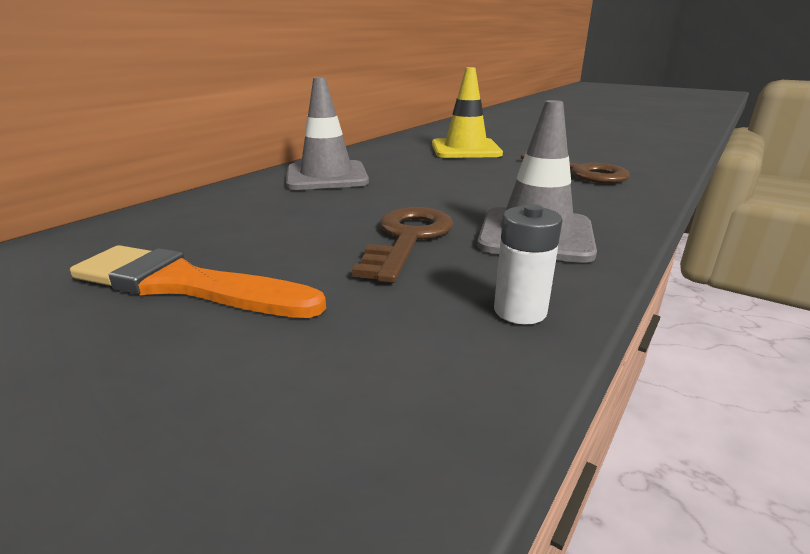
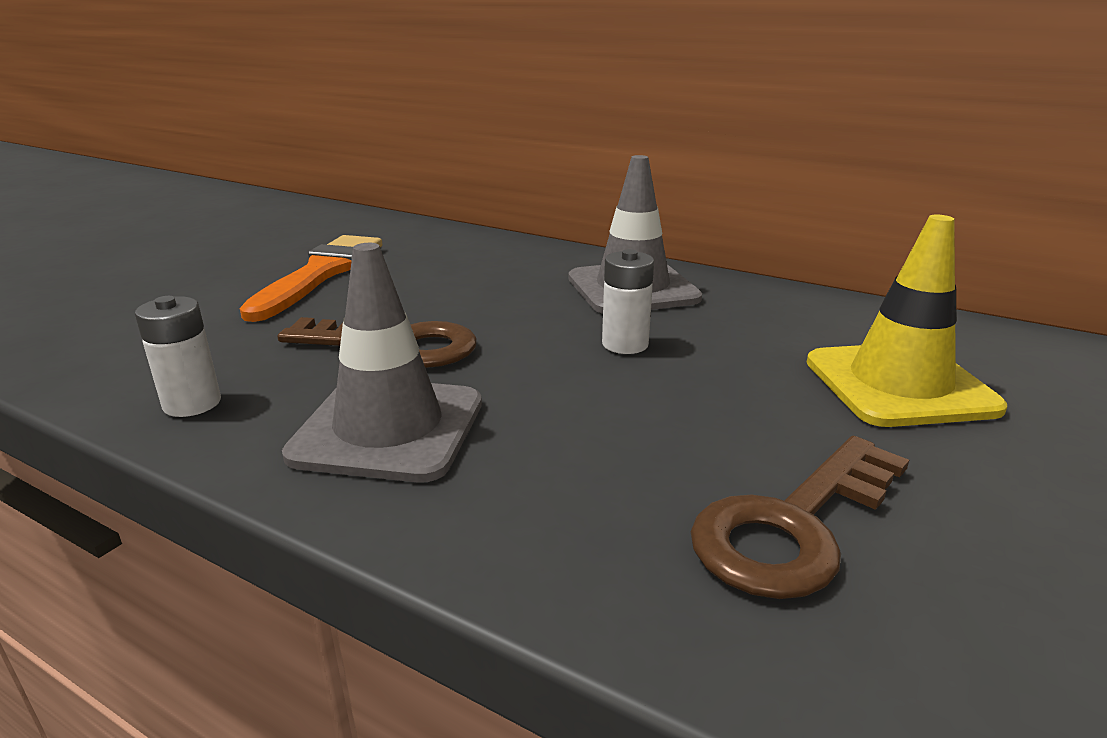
camera: 85 degrees right, 0 degrees up
(416, 182) = (625, 344): none -> white battery

